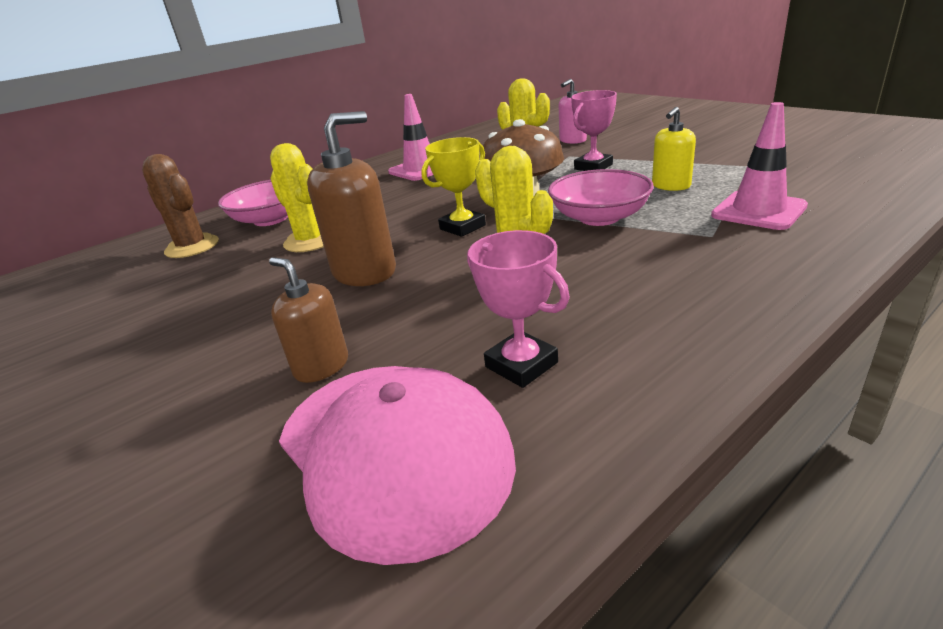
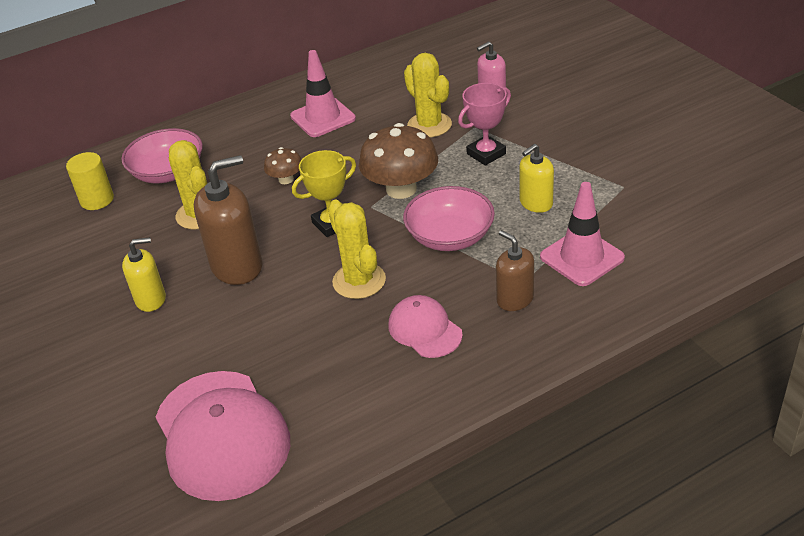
camera: 10 degrees right, 10 degrees up
(192, 247) = (97, 200): brown cactus -> yellow cylinder
(260, 314) = (151, 299): none -> yellow soap dispenser
(321, 366) = (189, 360): brown soap dispenser -> brown soap dispenser (515, 299)
(398, 207) = (286, 179): none -> brown mushroom
(521, 365) = (319, 385): pink trophy -> none
(628, 290) = (424, 330): none -> pink cap

